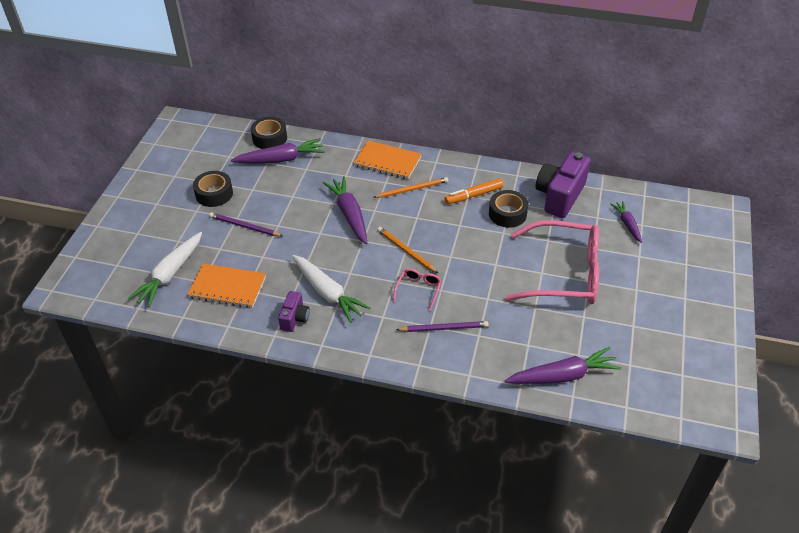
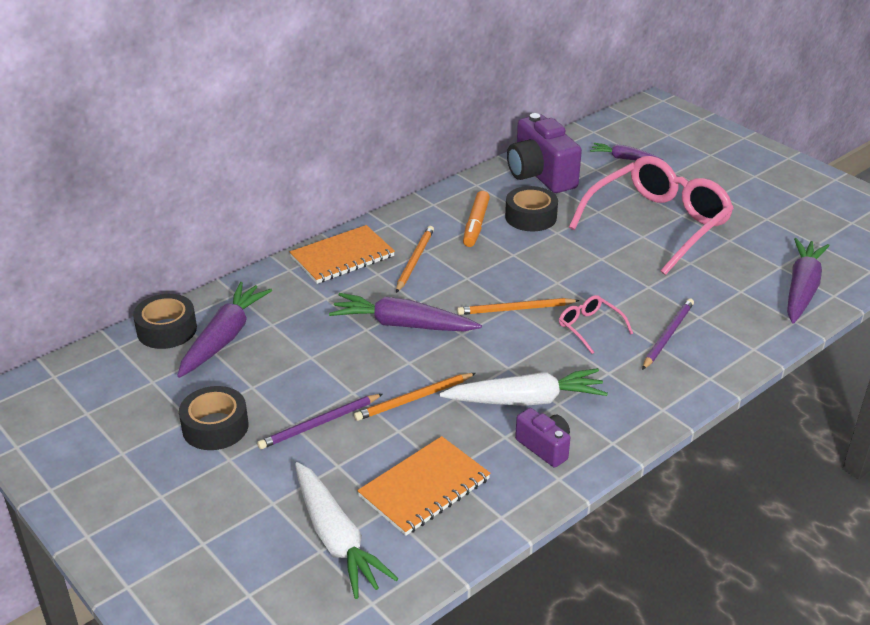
camera: 55 degrees left, 10 degrees down
(291, 250) = (413, 399): none -> orange pencil

